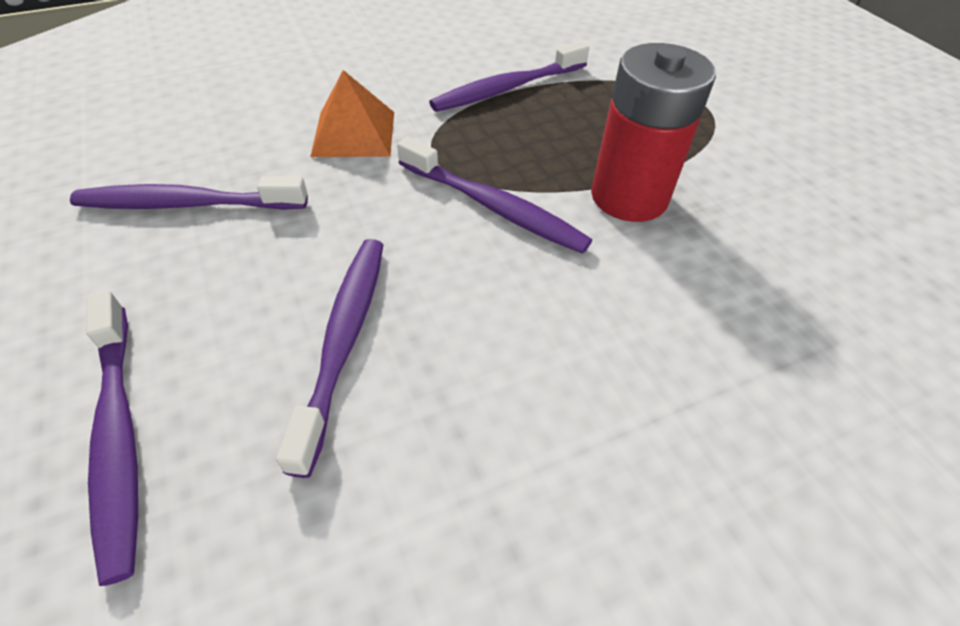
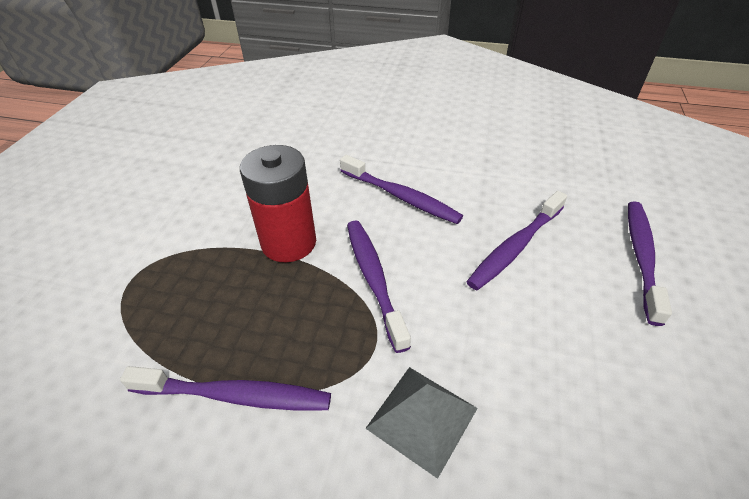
camera: 140 degrees left, 5 degrees down
(188, 204) = (602, 407): purple toothbrush -> purple toothbrush (401, 196)
(354, 133) = (422, 418): orange pyramid -> grey pyramid

